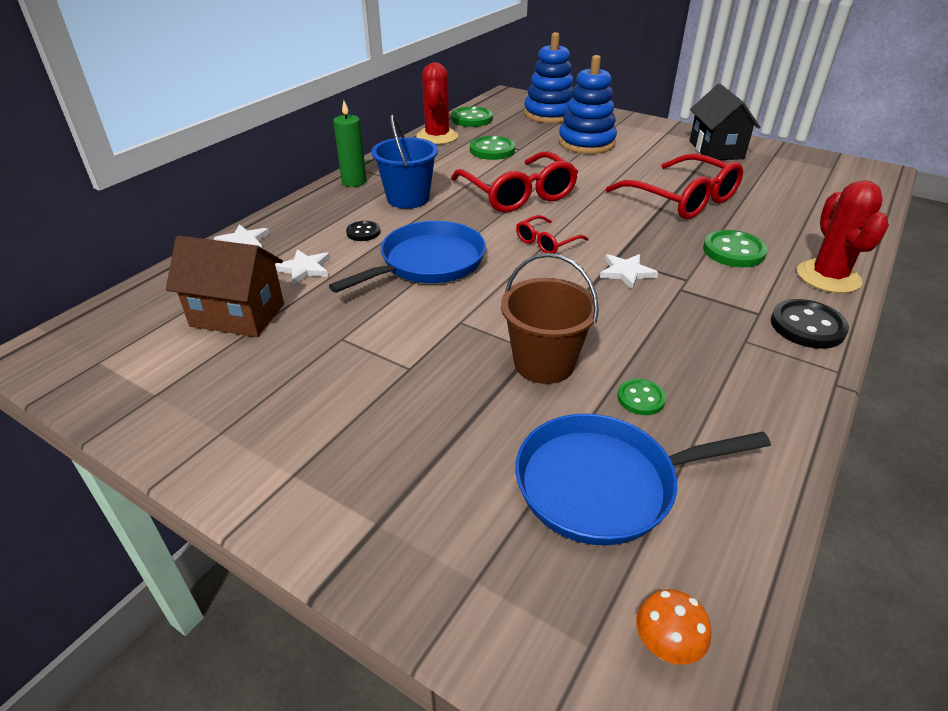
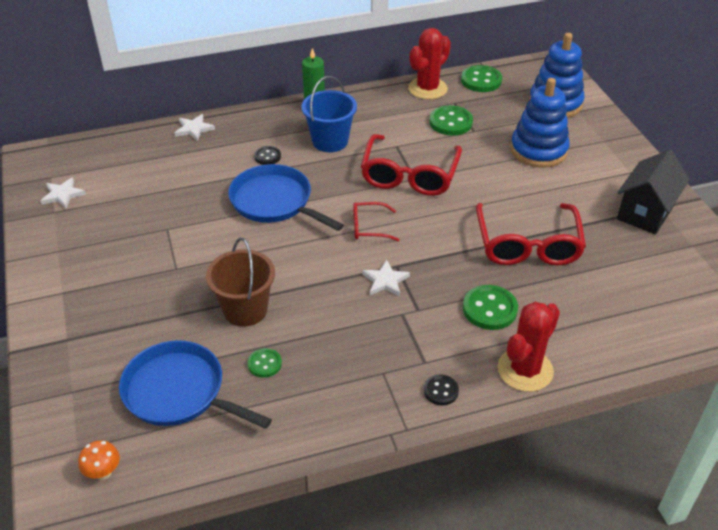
camera: 40 degrees right, 5 degrees up
(237, 315) = (136, 183): brown house -> none
(304, 269) = (203, 168): white star -> white star (62, 195)
(428, 263) = (275, 202): blue pan -> blue pan turned 135 degrees counterclockwise
(807, 326) = (441, 391): black button -> black button, size x0.59

